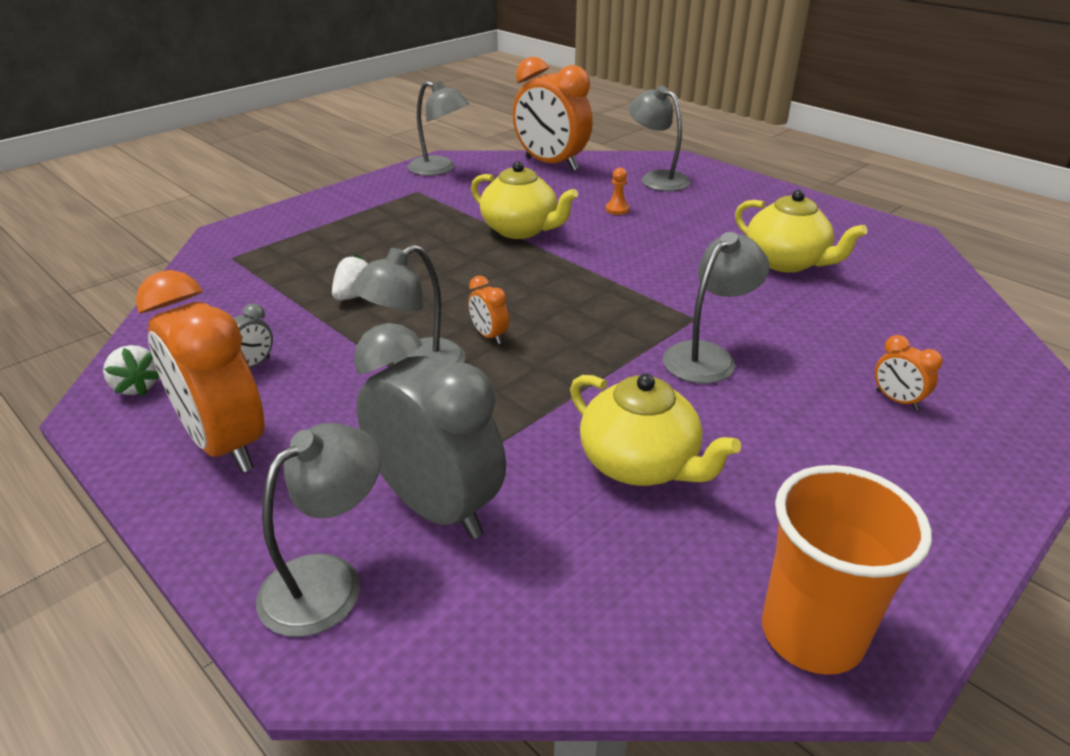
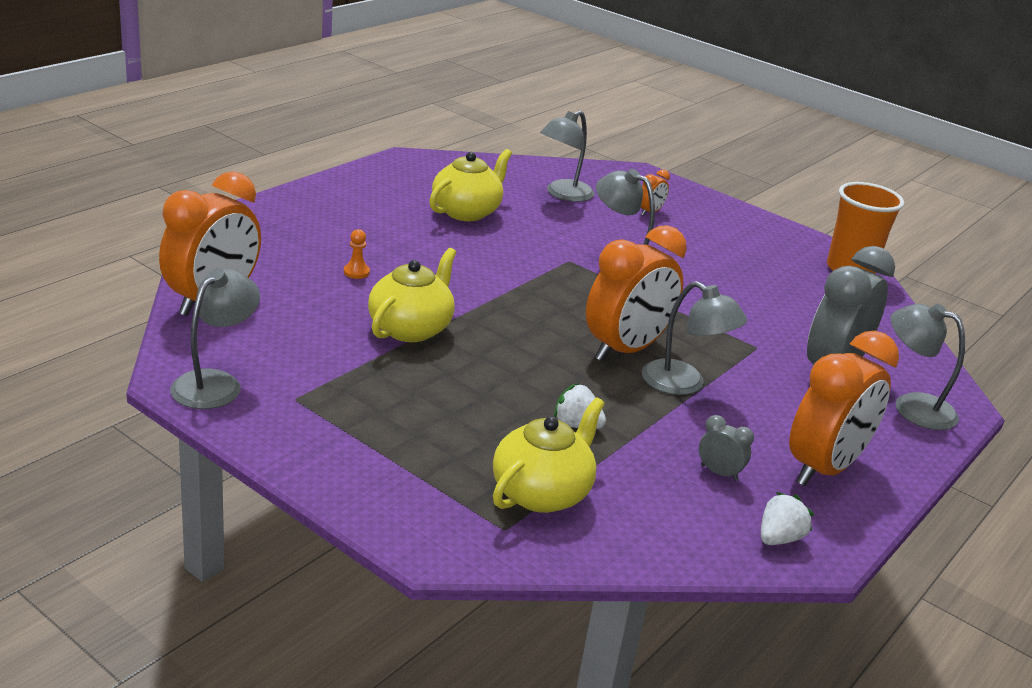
camera: 100 degrees left, 5 degrees down
(489, 336) = (625, 350): orange clock -> orange clock, size x2.39
(640, 464) = (754, 299): yellow teapot -> yellow teapot (542, 493)
(657, 178) = (271, 243): grey lamp -> grey lamp (563, 194)

